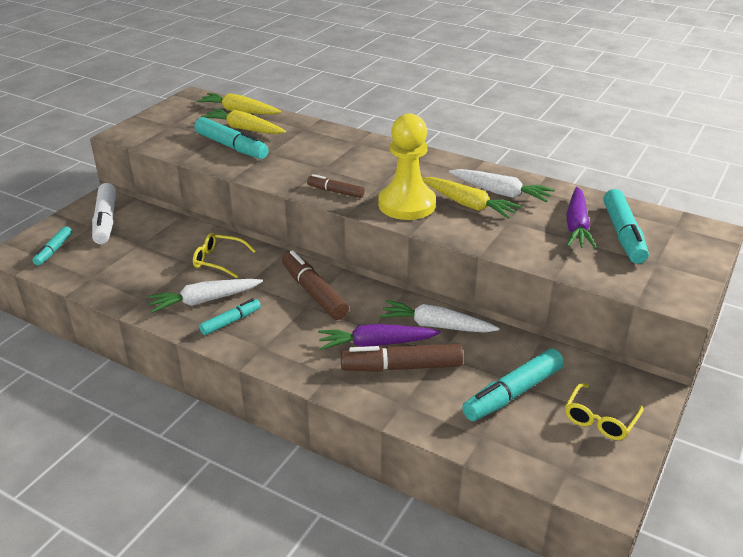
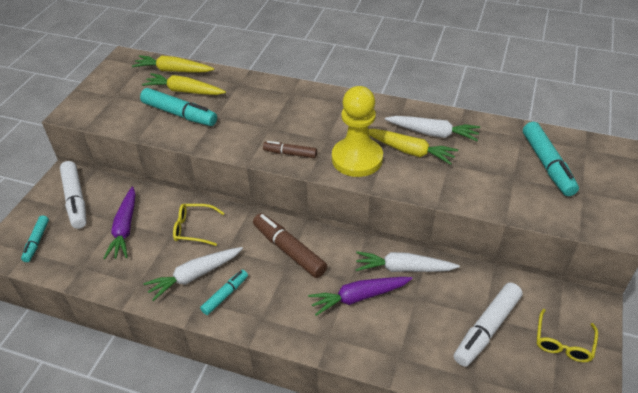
camera: 10 degrees left, 10 degrees up
(401, 367) = (387, 318): brown marker -> none
(513, 393) = (486, 329): turquoise marker -> white marker
(577, 226) = (507, 161): purple carrot -> purple carrot (125, 228)

